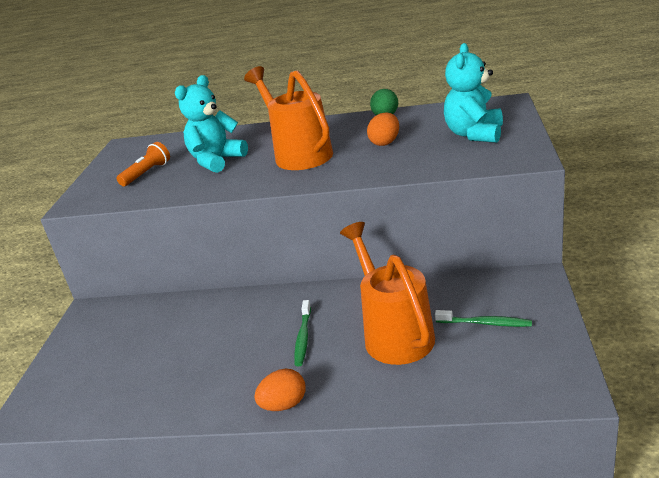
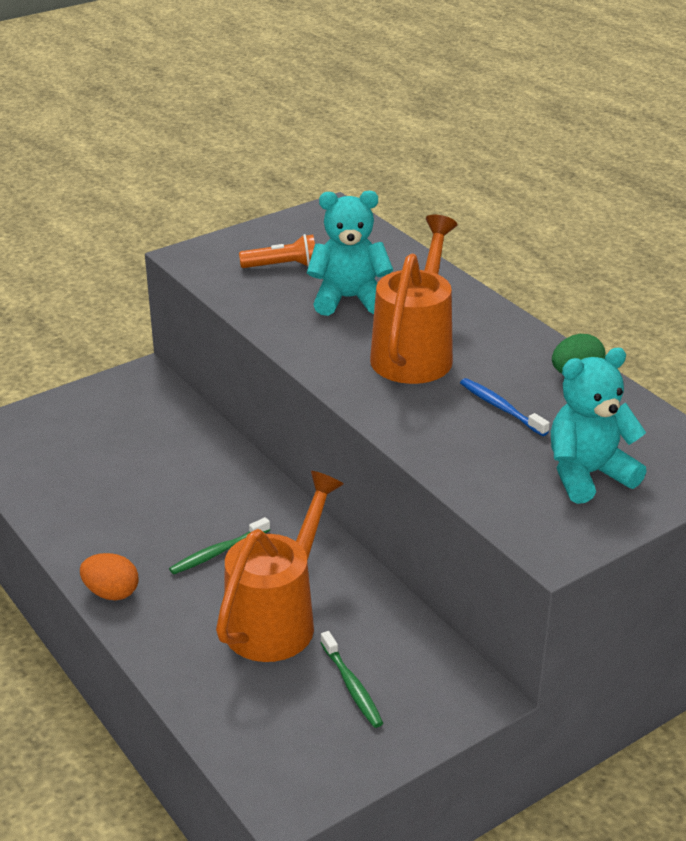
camera: 45 degrees right, 5 degrees up
(385, 142) = (500, 408): orange egg -> blue toothbrush

